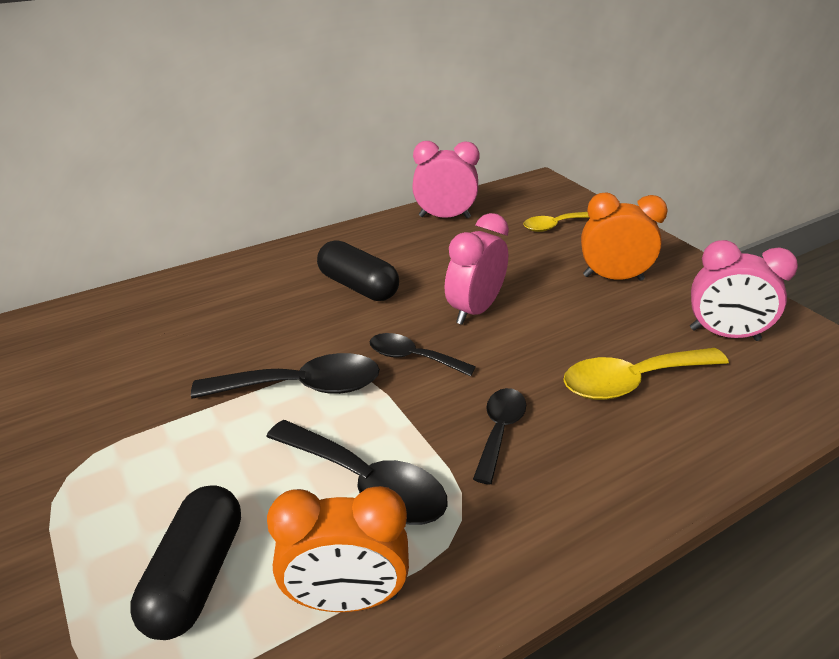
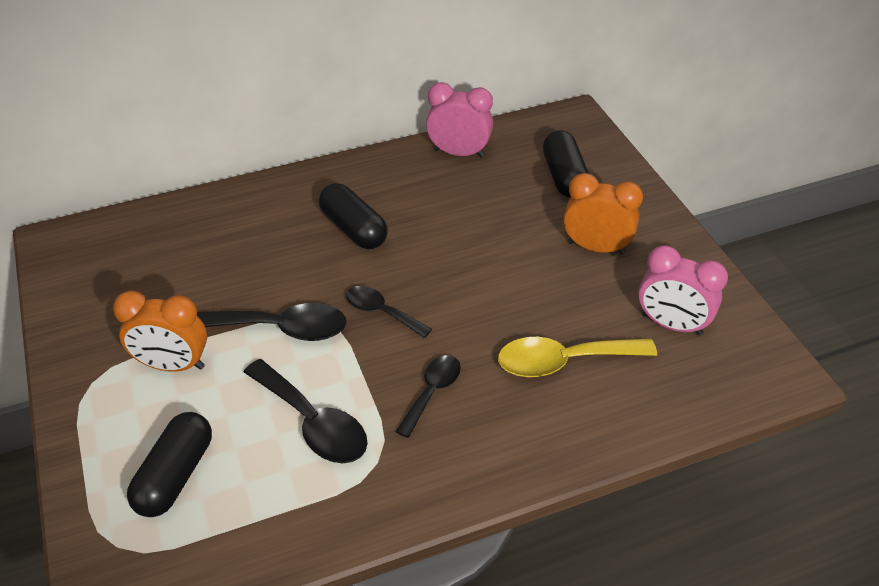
camera: 10 degrees right, 10 degrees up
(346, 599) = (277, 508): orange clock -> orange clock (173, 365)
(474, 310) = (451, 269): pink clock -> none
(554, 226) = (564, 177): yellow spoon -> black capsule

